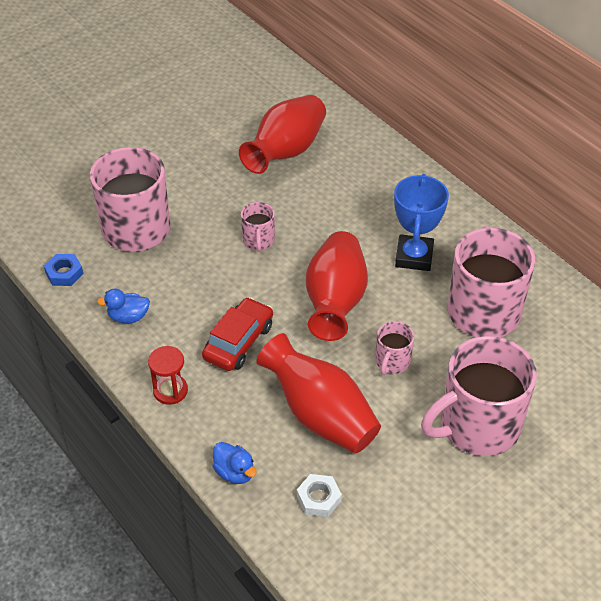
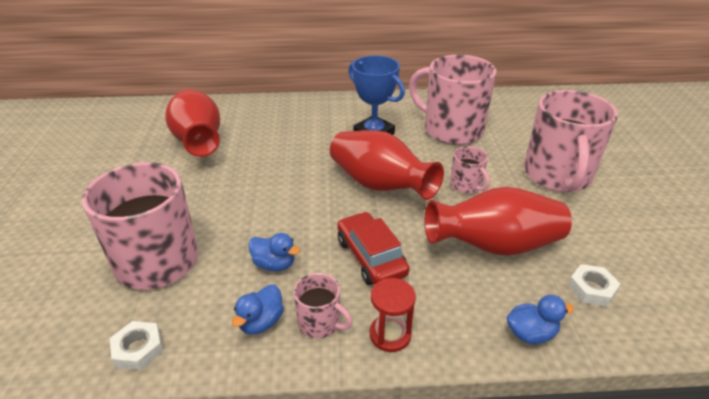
camera: 55 degrees left, 10 degrees down
(64, 273) = (138, 349): blue nut -> white nut
(185, 291) = (274, 264): none -> blue duck
(258, 240) = (270, 194): pink mug -> pink mug (320, 323)

